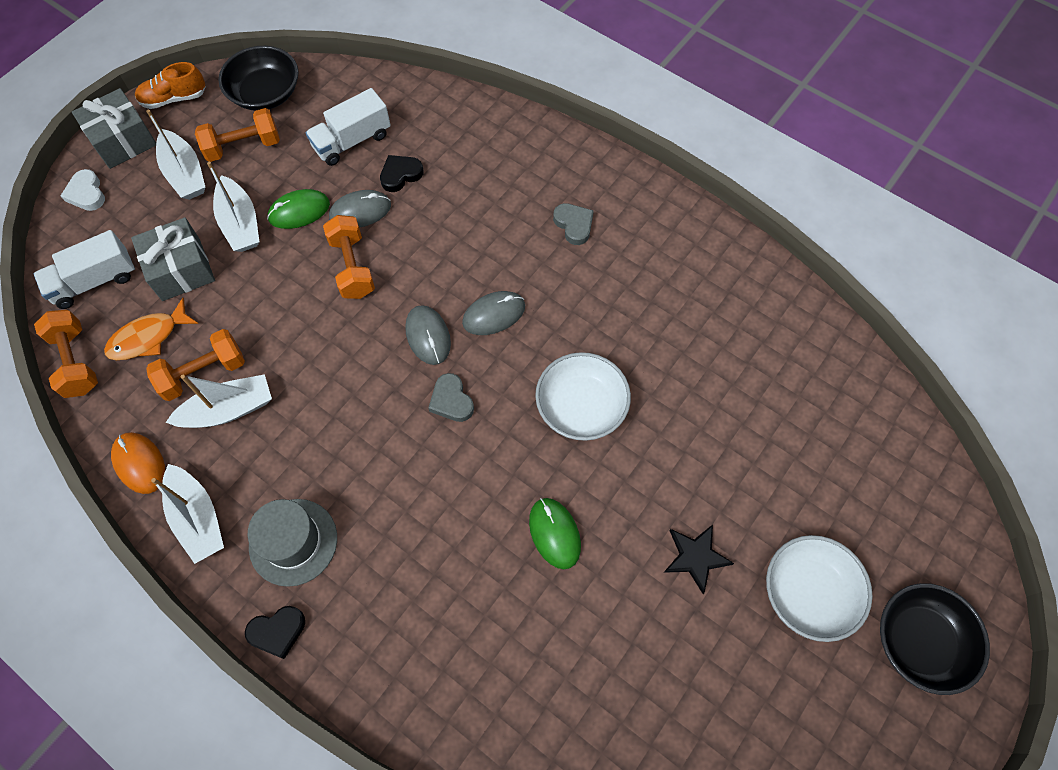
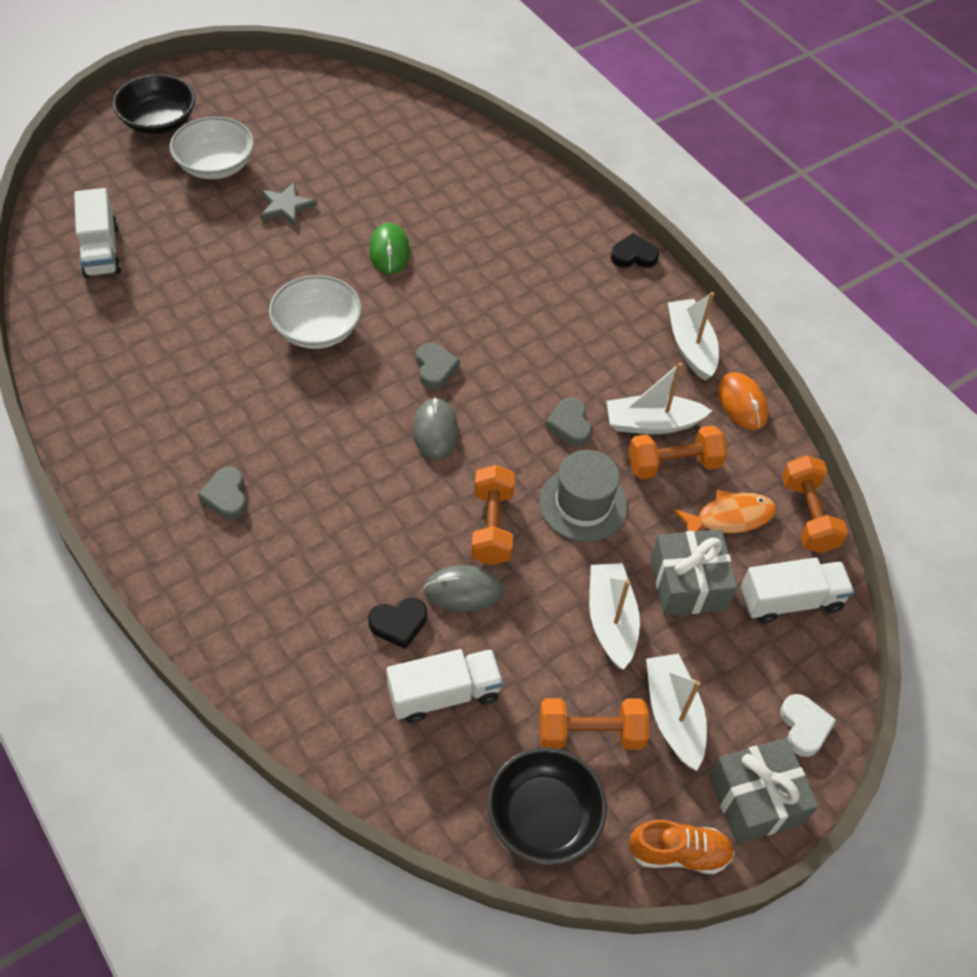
camera: 165 degrees left, 10 degrees down
(293, 542) = (609, 306): grey hat -> grey hat (583, 504)
(299, 211) = (536, 614): green mouse -> none
(307, 382) = (569, 424): none -> grey heart
(494, 314) = (360, 430): grey mouse -> none
(695, 557) = (286, 206): black star -> grey star
(840, 425) = (101, 250): none -> white truck

